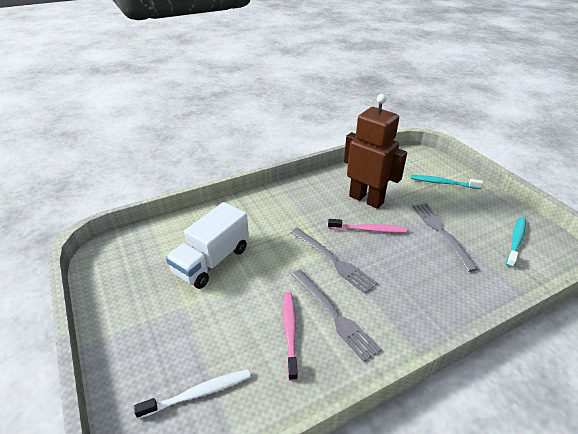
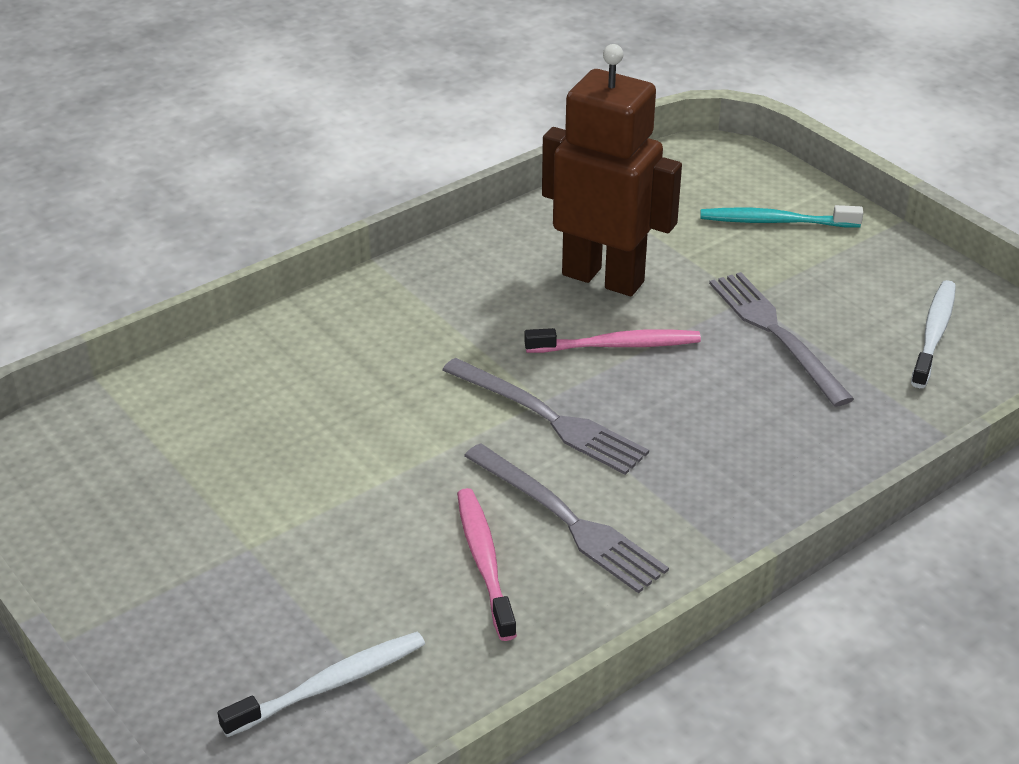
camera: 10 degrees left, 0 degrees up
(212, 261) = (281, 450): white truck -> none
(516, 241) = (934, 334): turquoise toothbrush -> white toothbrush

